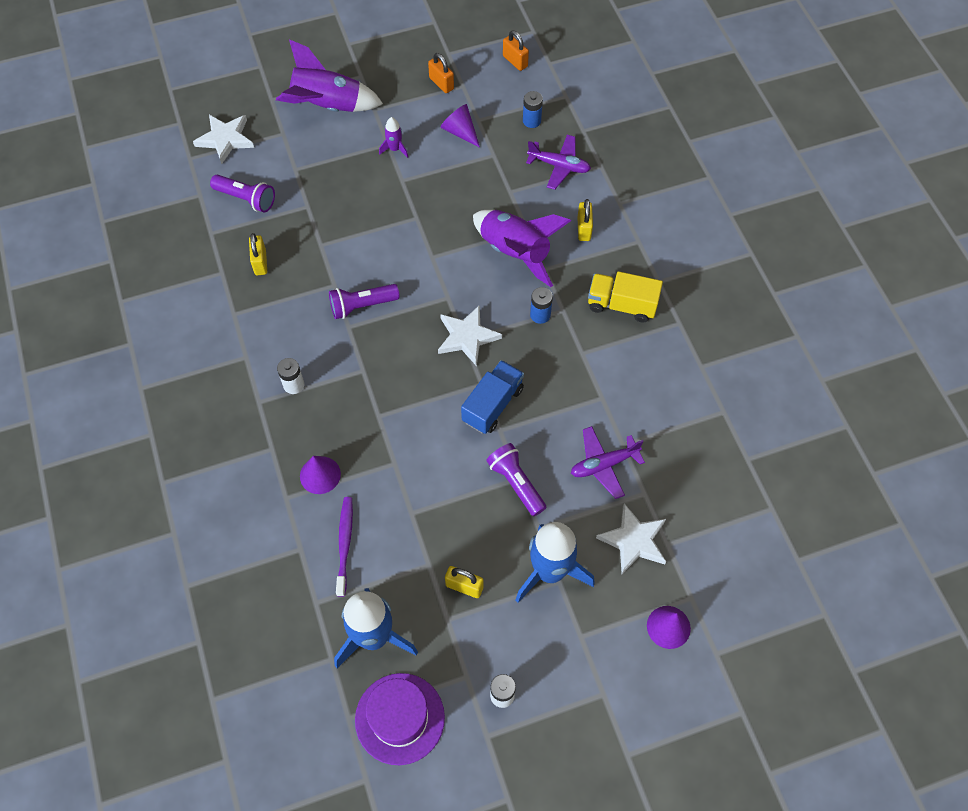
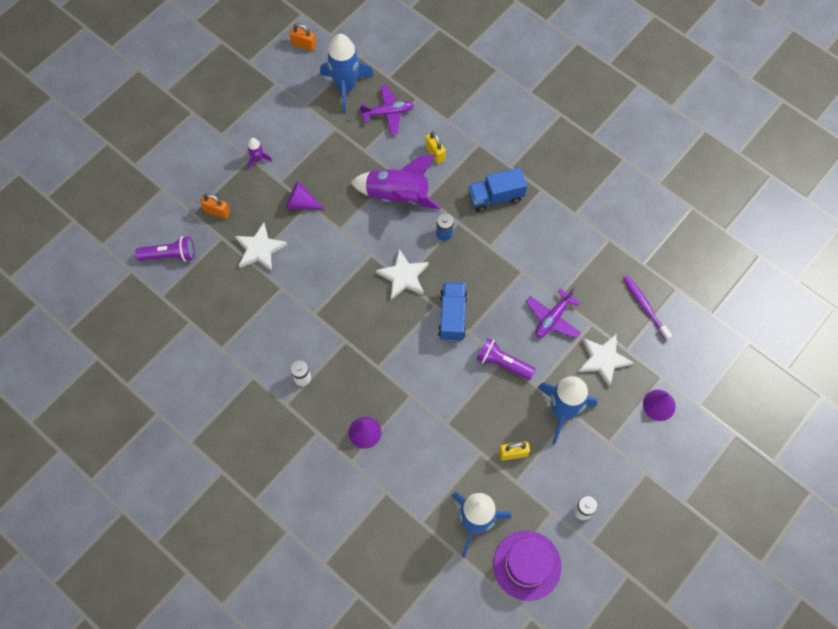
camera: 30 degrees left, 5 degrees up
(225, 139) = (120, 216): white star -> white star (259, 249)
(260, 262) = (215, 299): yellow padlock -> none
(327, 106) = (183, 150): purple rocket -> none
(345, 544) = (414, 470): purple toothbrush -> purple toothbrush (645, 306)
(362, 306) = (313, 293): purple flashlight -> none
(441, 83) = (259, 89): orange padlock -> orange padlock (217, 211)
(460, 132) = (298, 121): purple cone -> purple cone (301, 203)
(531, 121) = (346, 87): blue battery -> blue rocket
(621, 305) = (495, 197): yellow truck -> blue truck

